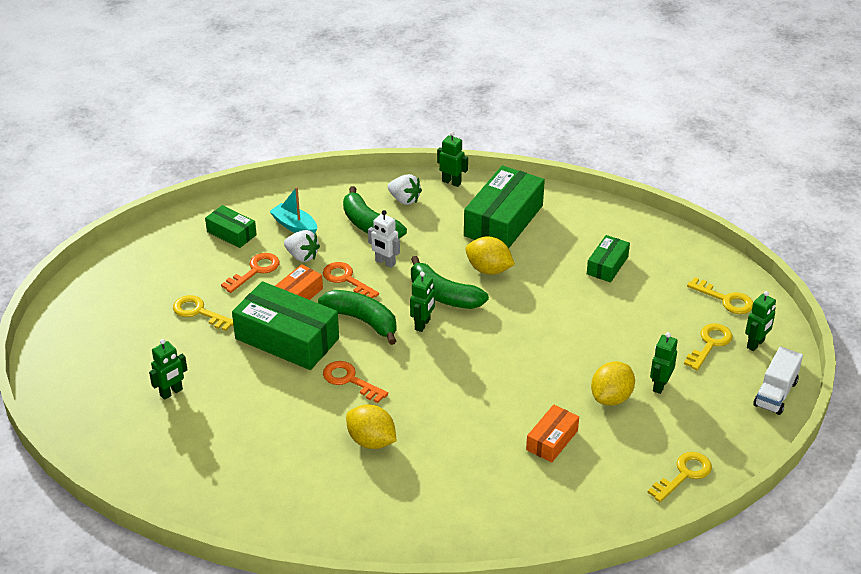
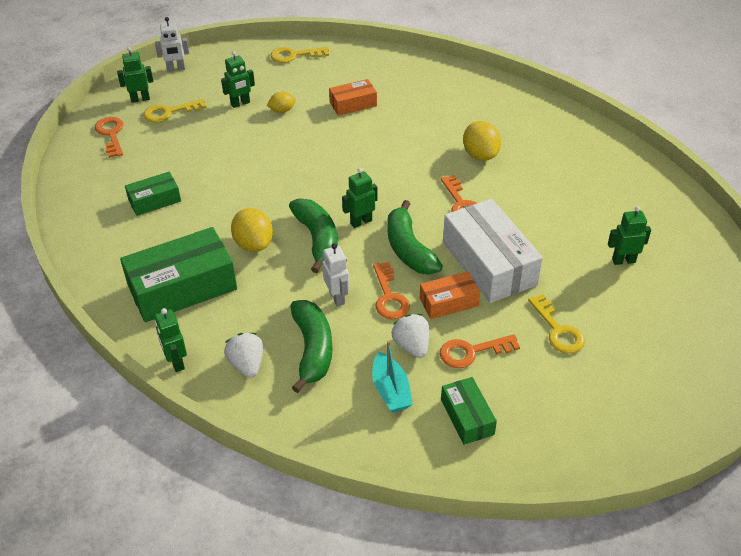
camera: 145 degrees left, 5 degrees up
(287, 339) = (489, 263): green box -> white box
(611, 397) = (282, 110): yellow lemon -> yellow lemon, size x0.60
(726, 299) = (111, 134): yellow key -> orange key
(775, 393) = (176, 69): white truck -> white robot

